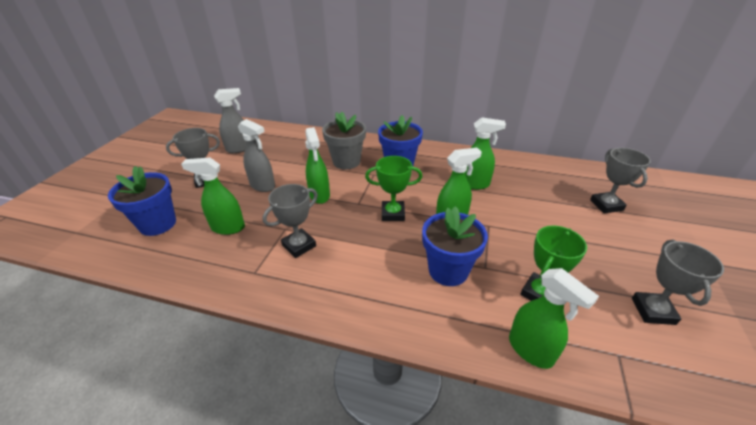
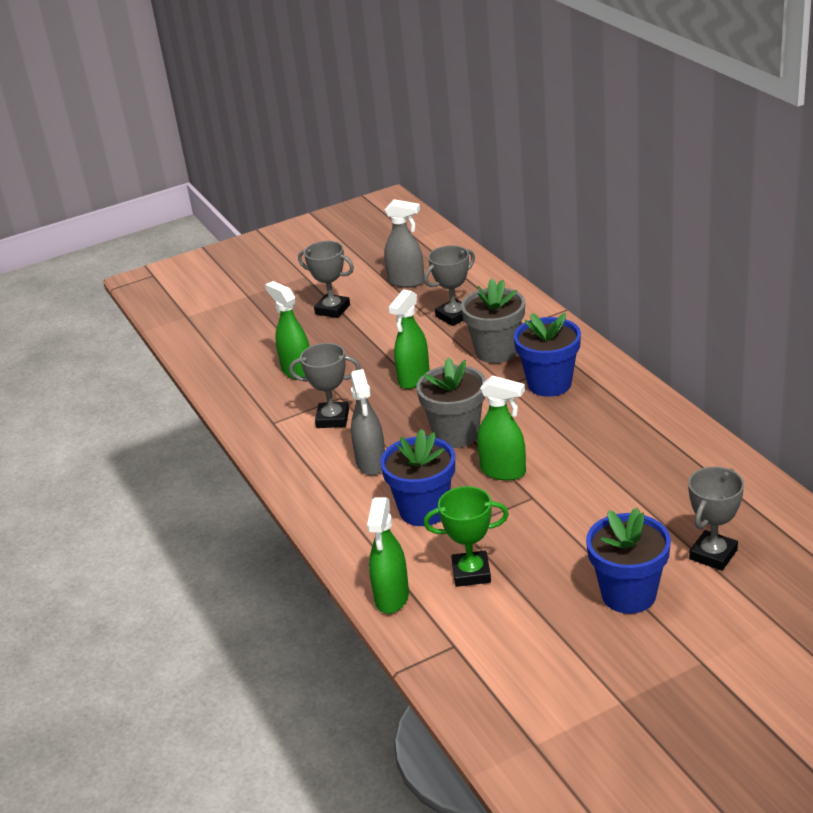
camera: 50 degrees right, 5 degrees down
(158, 224) = (249, 339): blue flower pot -> blue flower pot (628, 594)
(263, 186) = (375, 341): grey spray bottle -> grey spray bottle (371, 463)
(393, 213) = (456, 434): green trophy -> grey flower pot
(474, 184) = (597, 450): green spray bottle -> none
(653, 311) = (547, 647): grey trophy -> grey trophy (454, 316)

